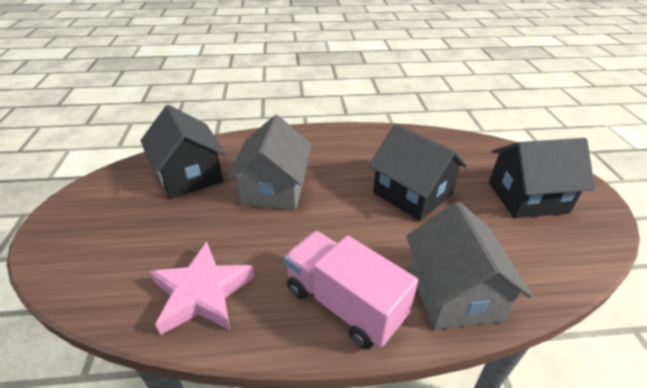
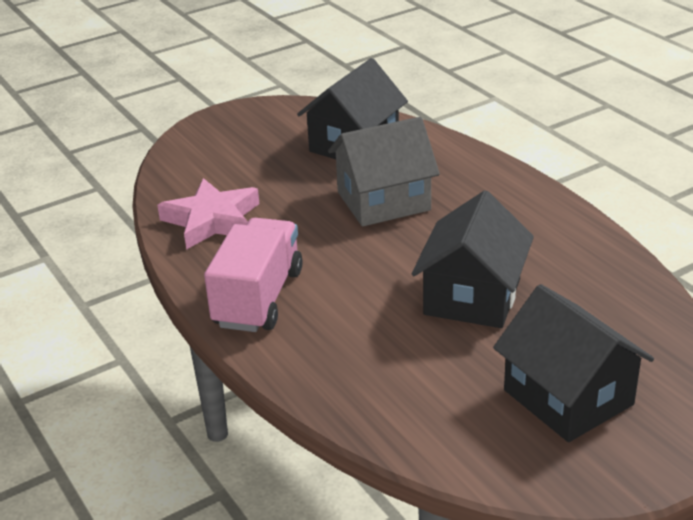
camera: 65 degrees right, 5 degrees down
(453, 293) = (325, 363): grey house -> none

